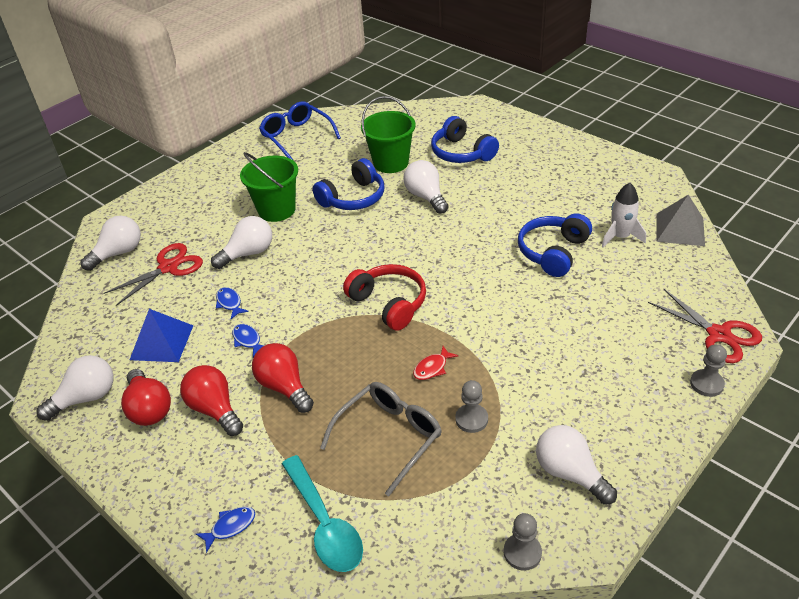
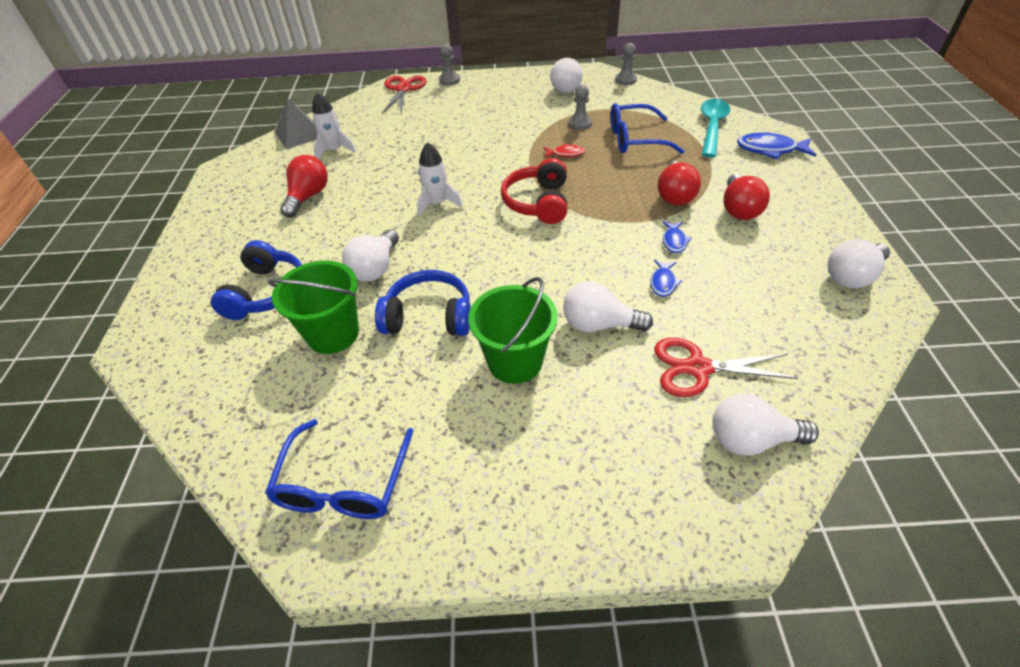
camera: 135 degrees left, 5 degrees up
(86, 398) = (852, 276): white light bulb -> white light bulb turned 45 degrees counterclockwise
(149, 409) = (794, 237): red light bulb -> red light bulb (308, 197)
(162, 342) = (754, 285): blue pyramid -> none
(230, 527) = (770, 150): blue fish -> blue fish, size x1.74
(389, 437) = (635, 139): grey glasses -> blue glasses
(461, 253) = (437, 204): none -> white rocket
(553, 252) = (386, 167): blue headphones -> none

